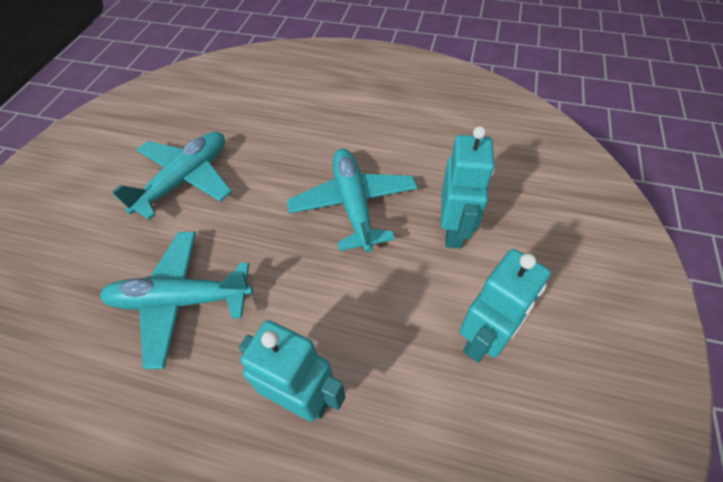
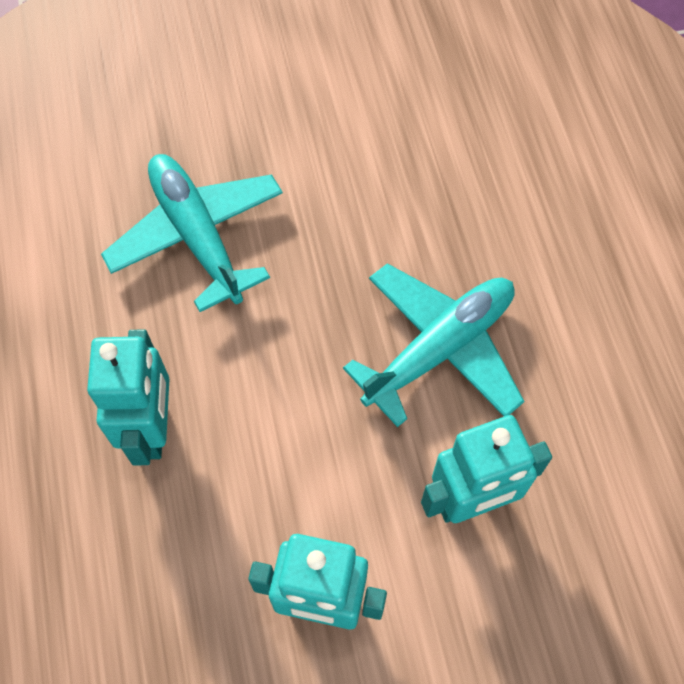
camera: 60 degrees right, 10 degrees up
(185, 180) = (359, 126): turquoise plane -> none

